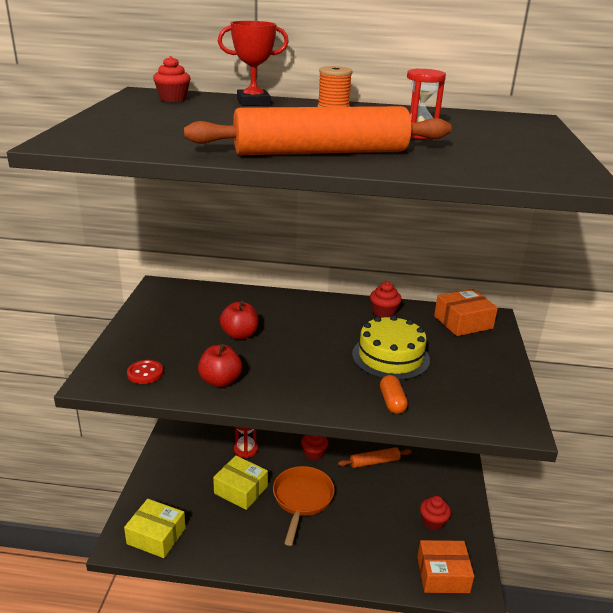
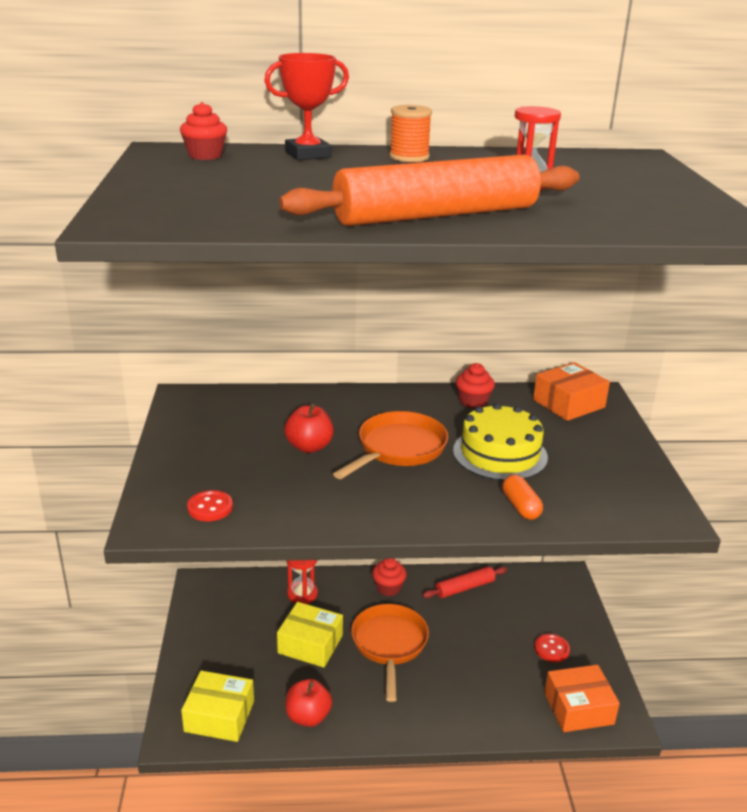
camera: 10 degrees left, 0 degrees up
(220, 381) = (308, 506): red apple -> red apple (308, 717)
(309, 344) = (398, 449): none -> orange pan
(374, 462) = (465, 588): orange rolling pin -> red rolling pin
(433, 522) = (551, 649): red cupcake -> red button

